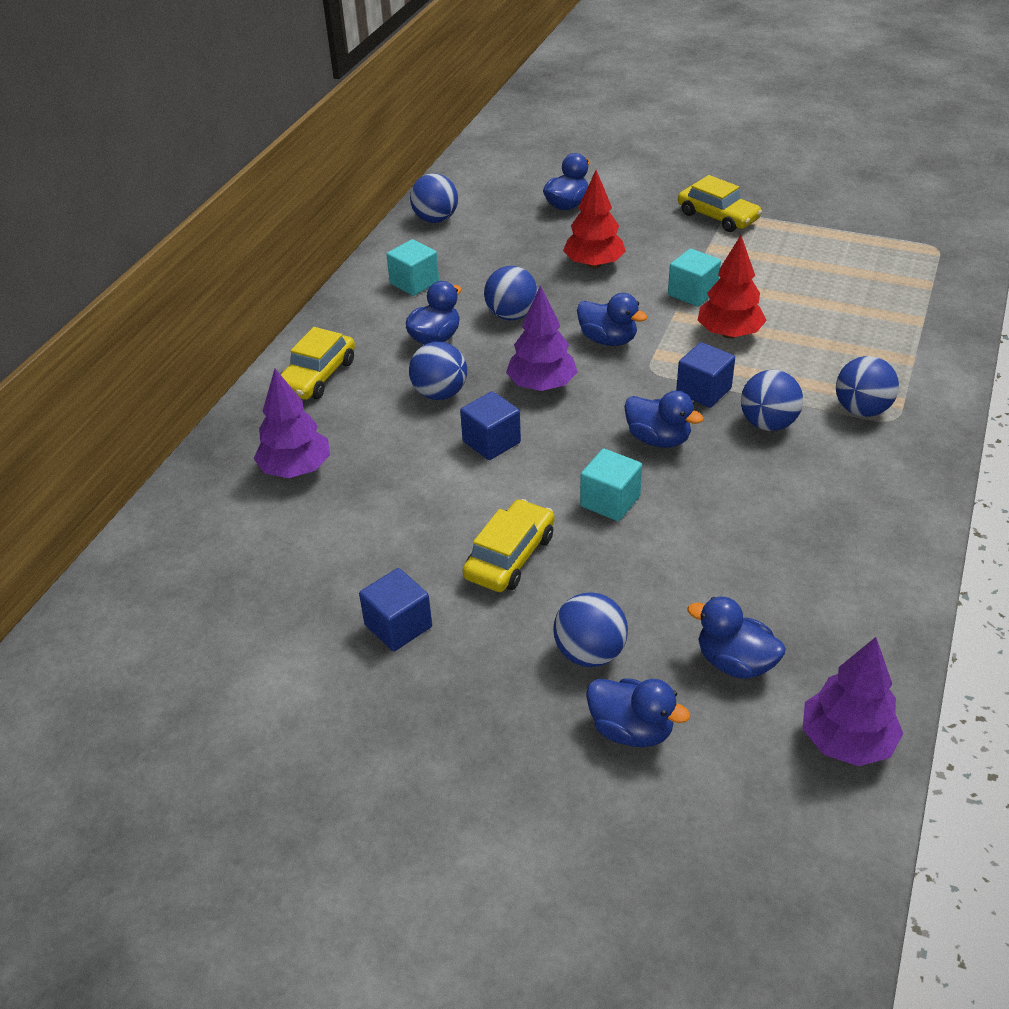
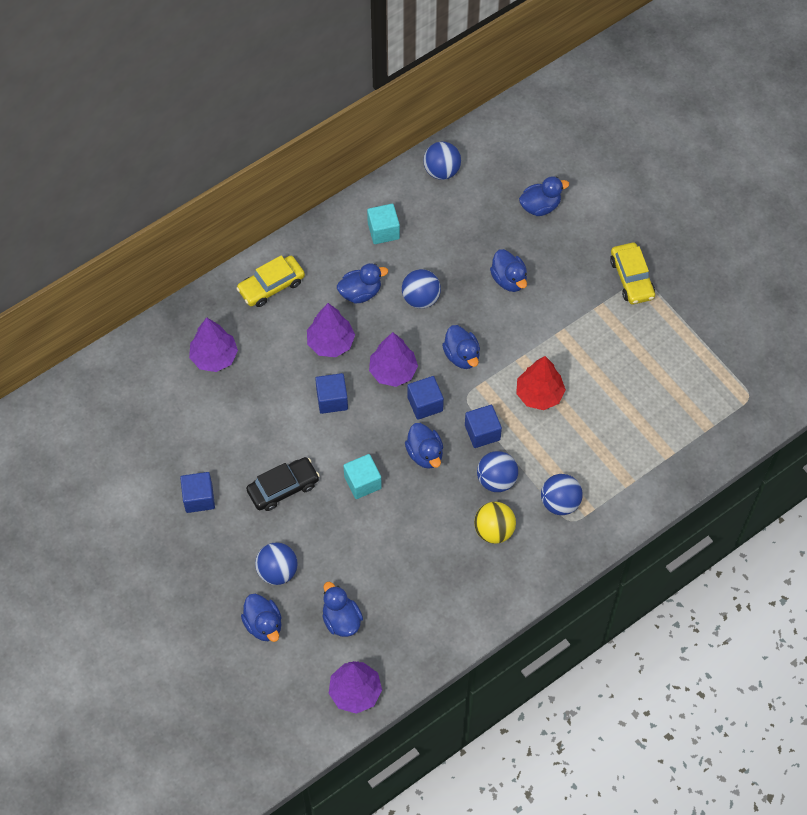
camera: 30 degrees right, 20 degrees up
(440, 393) = (330, 343): blue ball -> purple tree
(510, 556) = (283, 488): yellow car -> black car
(594, 265) = (509, 279): red tree -> blue duck
(610, 396) = (425, 404): none -> blue cube
(692, 293) = (548, 344): turquoise cube -> none
(819, 470) = (494, 530): none -> yellow ball

